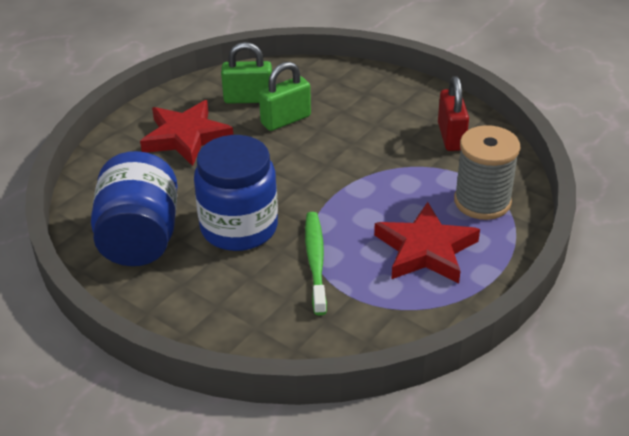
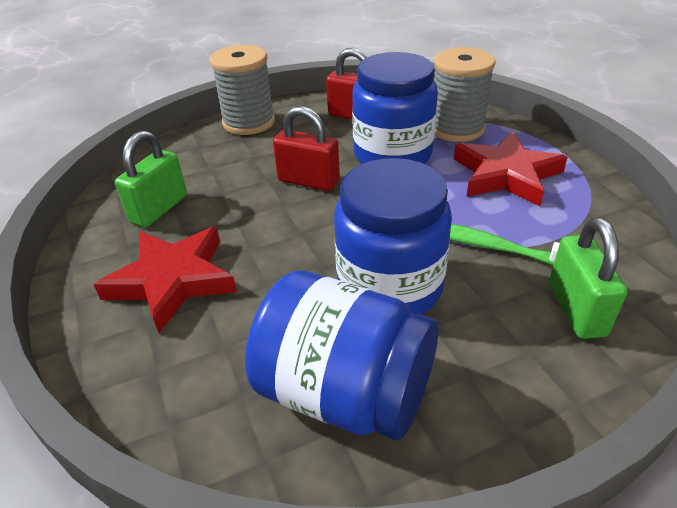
camera: 60 degrees left, 0 degrees up
(285, 120) = (228, 195): green padlock -> green padlock (576, 309)
(331, 149) = (308, 181): none -> red padlock
(390, 87) = (249, 122): none -> grey spool
(405, 178) = (392, 154): none -> blue jar

